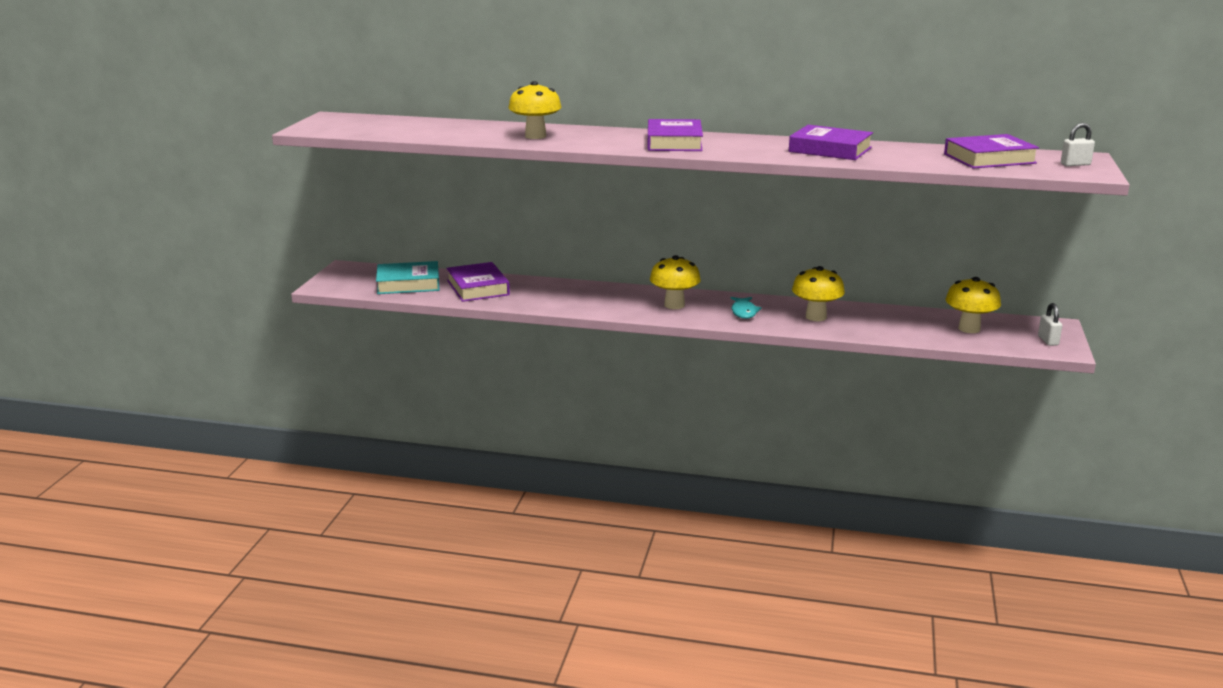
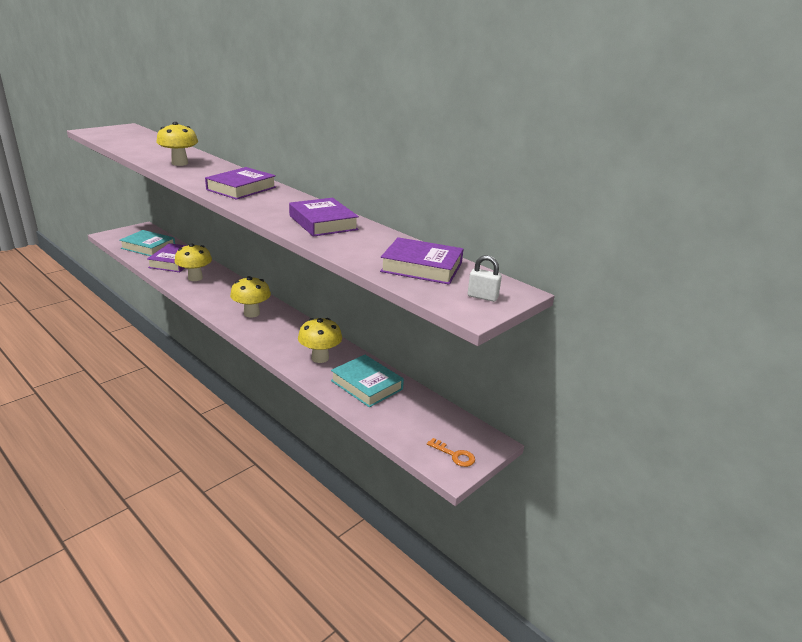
camera: 30 degrees right, 5 degrees up
(744, 312) = (282, 335): turquoise fish -> none
(895, 322) = (366, 385): none -> turquoise book
(969, 329) = (411, 415): yellow mushroom -> yellow mushroom (195, 278)
(1048, 341) = (454, 455): white padlock -> orange key

